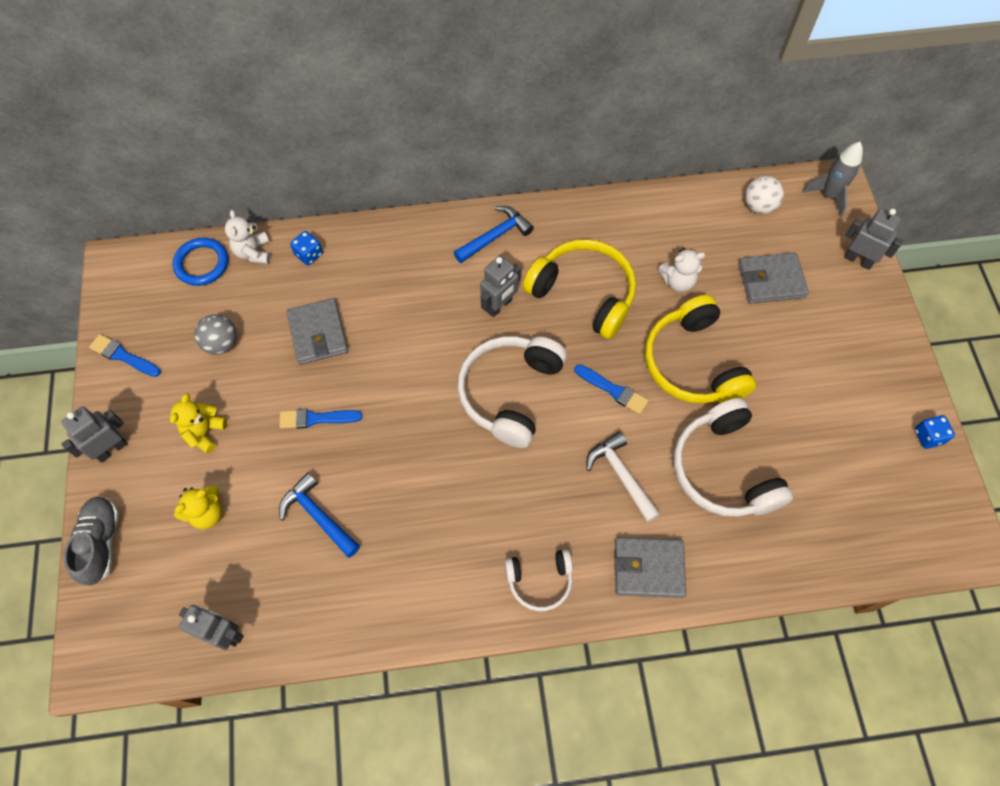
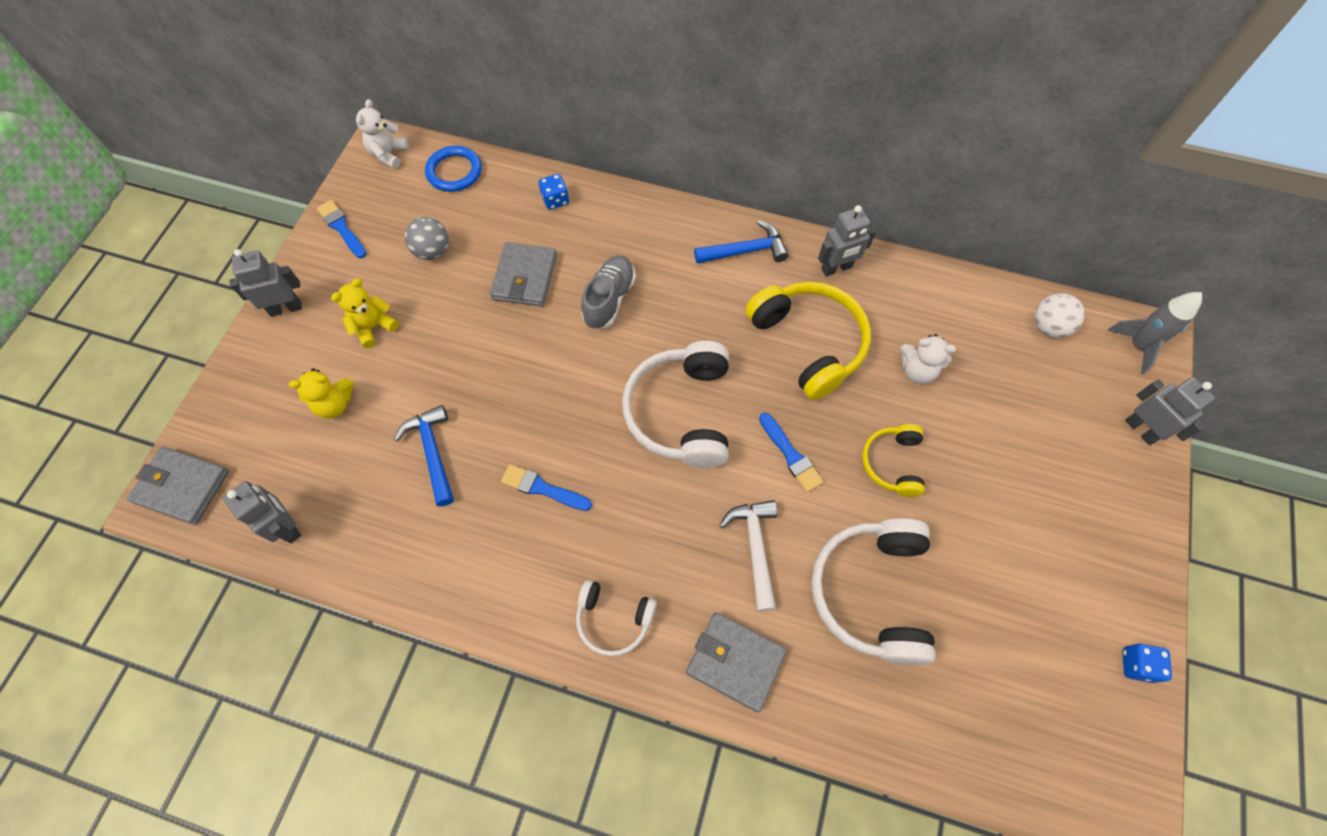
camera: 25 degrees right, 0 degrees up
(101, 543) = (230, 390): grey shoe -> grey shoe (609, 299)
(253, 252) = (506, 179): white teddy bear -> white teddy bear (389, 154)
(316, 418) = (480, 357): blue brush -> blue brush (542, 488)
(499, 306) = (714, 321): grey robot -> grey robot (836, 268)
(510, 393) = (681, 412): white headphones -> white headphones turned 45 degrees counterclockwise
(693, 363) = (892, 463): yellow headphones -> yellow headphones, size x0.56
(771, 280) = (1025, 411): grey wallet -> grey wallet (182, 487)

